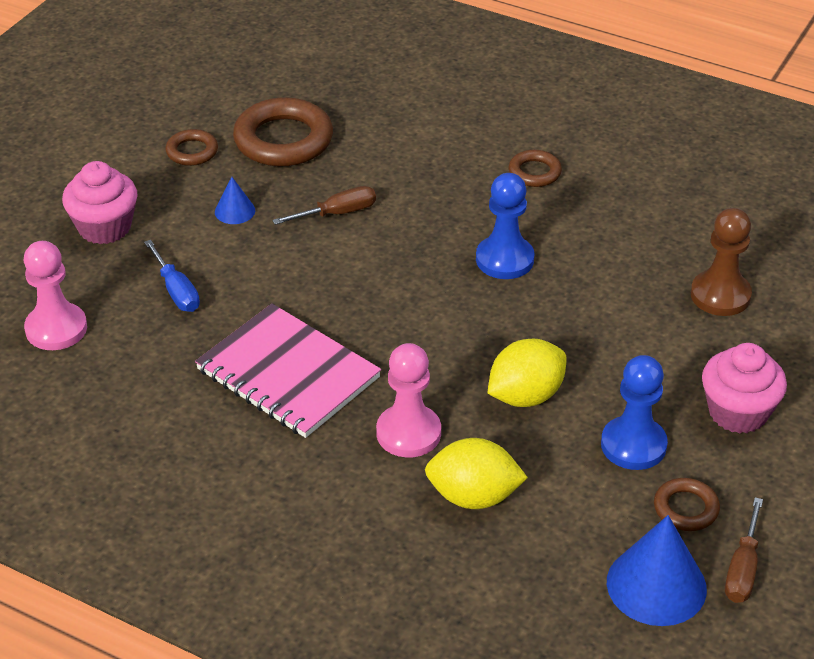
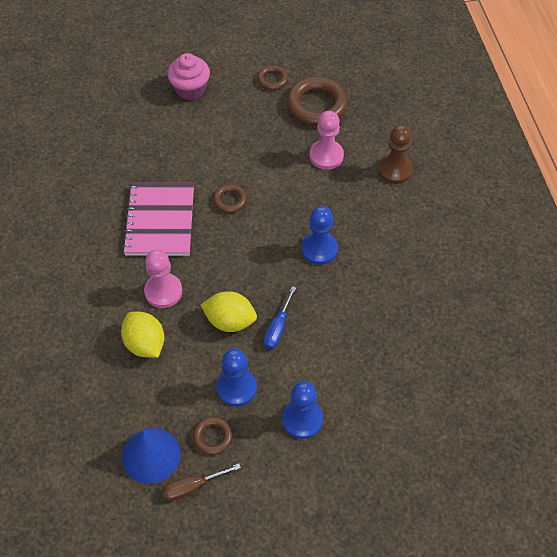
camera: 50 degrees right, 15 degrees up
(56, 329) = (112, 121): pink pawn -> pink pawn (326, 156)
(176, 290) = (174, 143): blue screwdriver -> blue screwdriver (278, 328)
(235, 211) = (247, 124): blue cone -> none
(337, 213) = (285, 162): brown screwdriver -> none
(534, 172) = (399, 217): brown ring -> brown ring (230, 200)
(720, 295) = (385, 358): brown pawn -> brown pawn (394, 170)
(738, 412) = (302, 419): pink cupcake -> blue pawn

